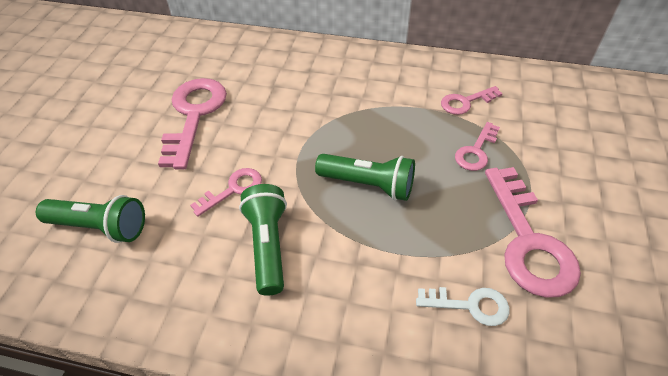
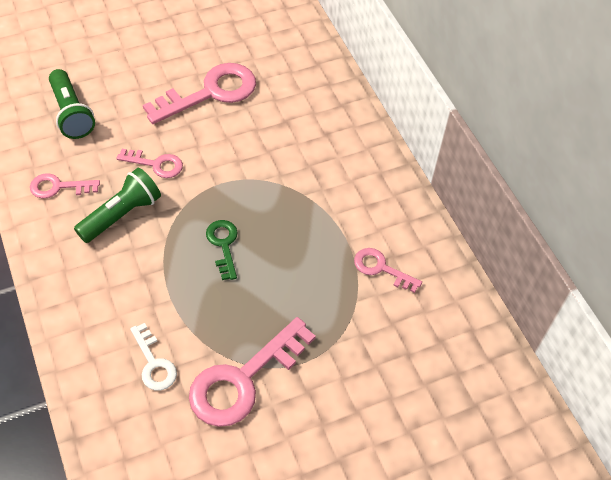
camera: 50 degrees right, 5 degrees up
(368, 185) = (223, 245): green flashlight -> green key
(476, 151) = (320, 303): pink key -> pink key (58, 187)

